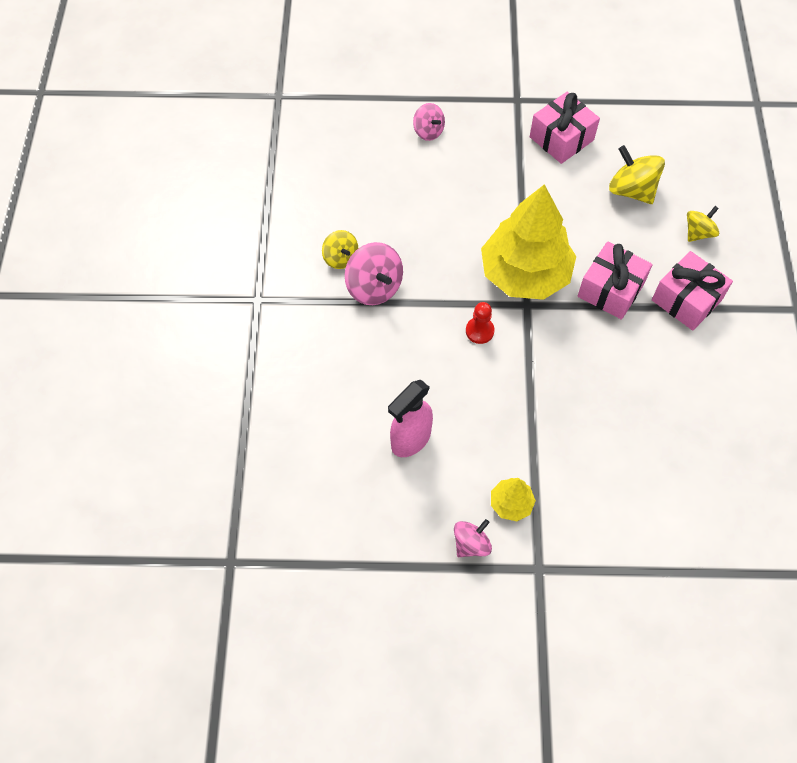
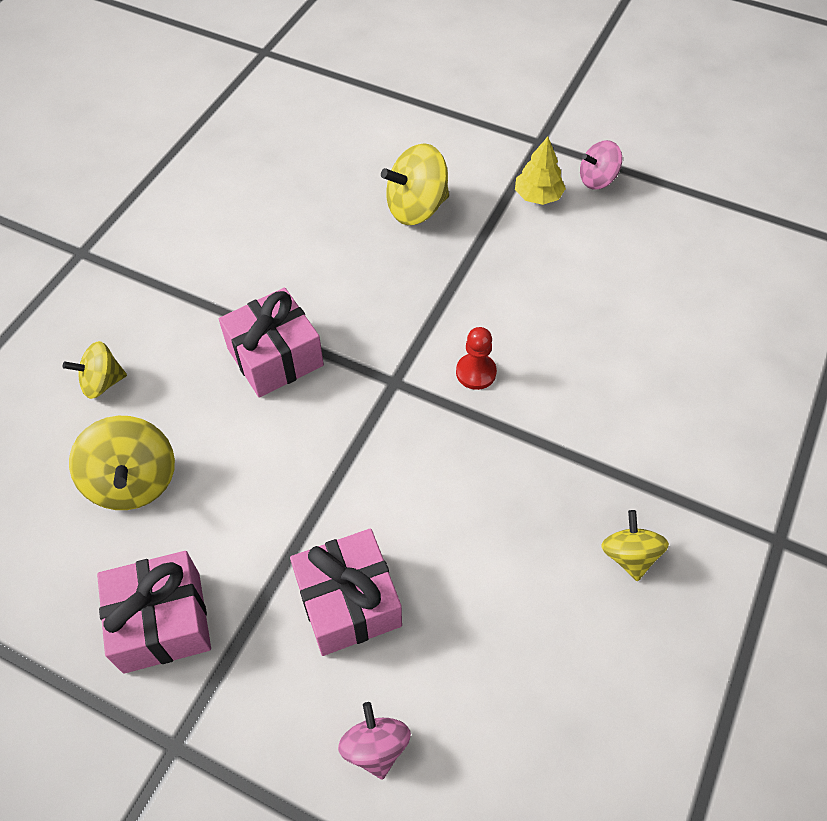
camera: 155 degrees left, 5 degrees down
(374, 287) = (594, 488): pink spinning top -> none
(410, 440) = (621, 288): pink spray bottle -> none
(525, 273) = (370, 422): yellow tree -> none
(597, 449) = (416, 208): none -> yellow spinning top
(686, 300) = (194, 309): pink gift -> pink gift (348, 602)

